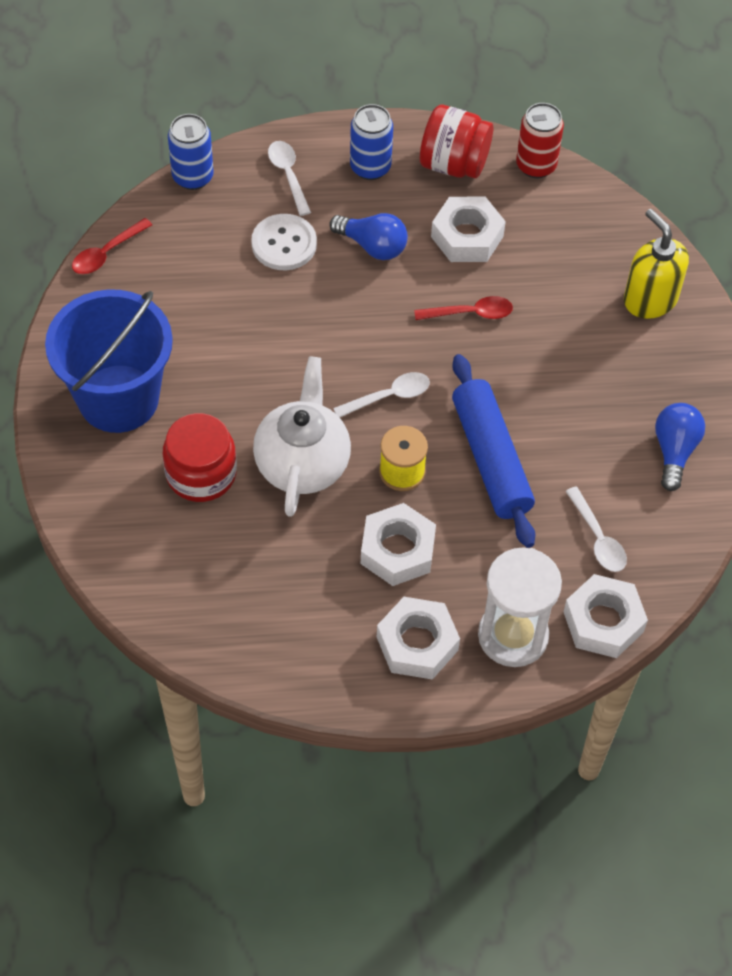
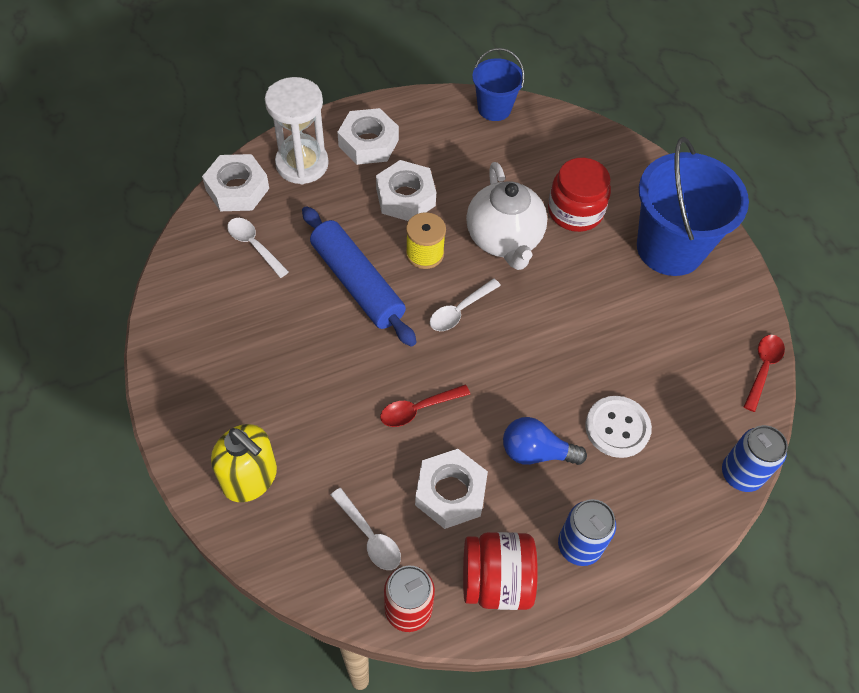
camera: 160 degrees right, 0 degrees up
(228, 650) = (494, 108): none -> blue bucket
(288, 175) = (653, 507): white spoon -> white spoon (369, 536)
(674, 451) = (202, 332): blue light bulb -> none

